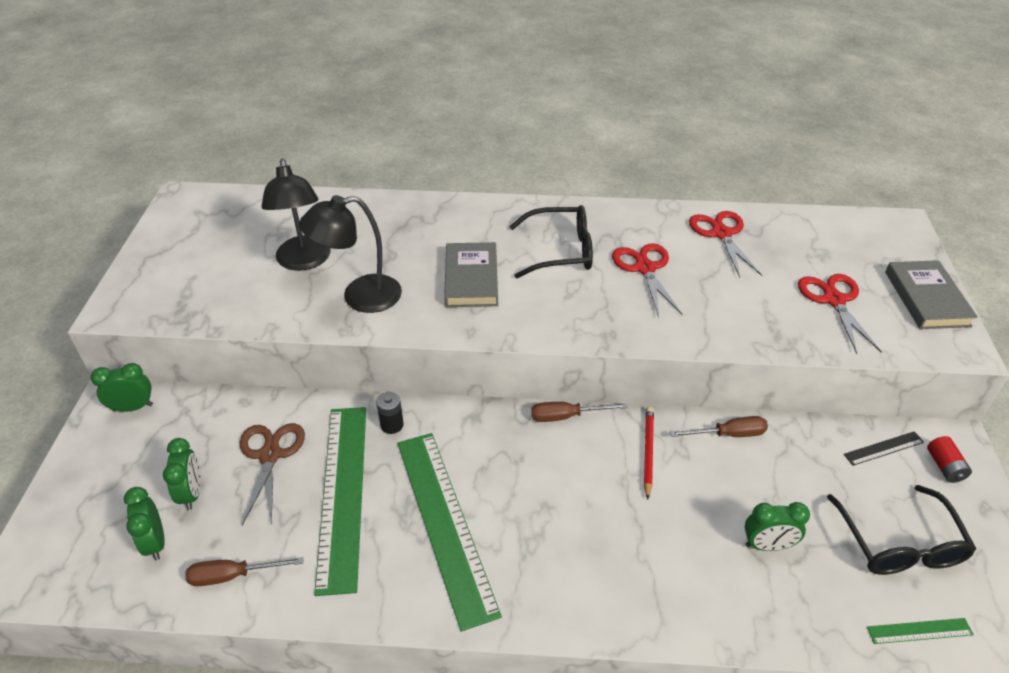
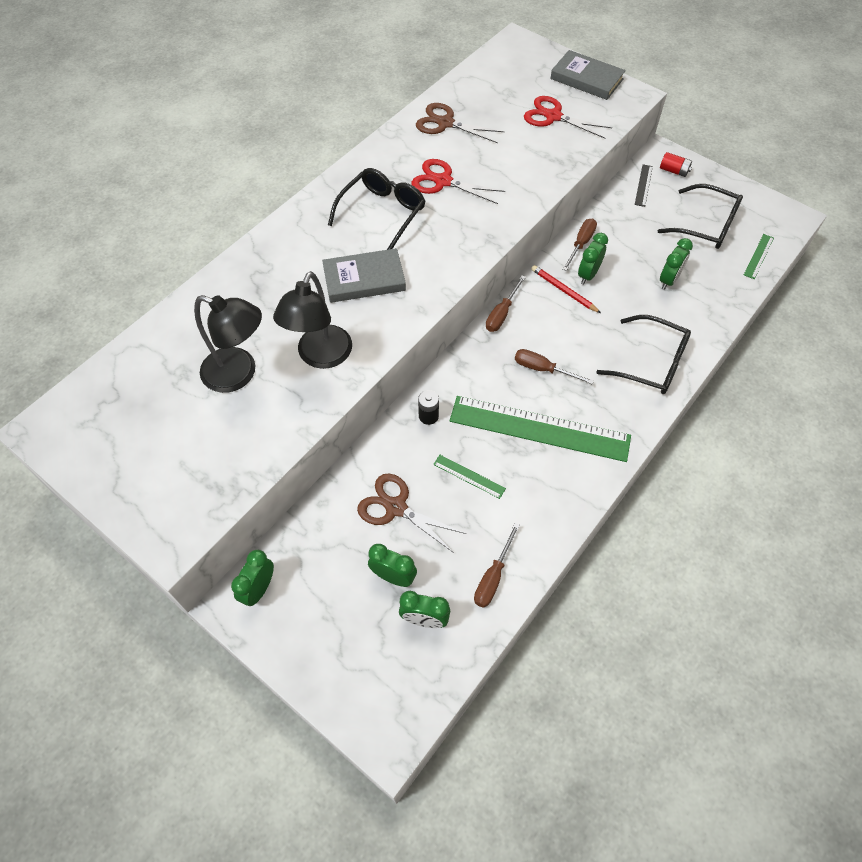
camera: 55 degrees left, 15 degrees up
(342, 493) = (469, 476): green ruler -> green ruler, size x0.41
(471, 278) = (364, 279): grey book -> grey book turned 45 degrees counterclockwise
(525, 487) = (543, 369): none -> brown screwdriver
(624, 586) = (650, 363): none -> black glasses
(692, 462) = (588, 275): none -> green clock
(721, 234) = (445, 123): red scissors -> brown scissors

